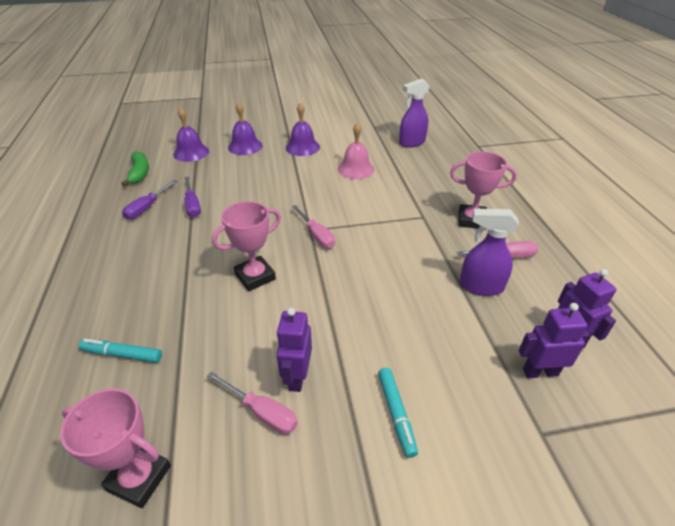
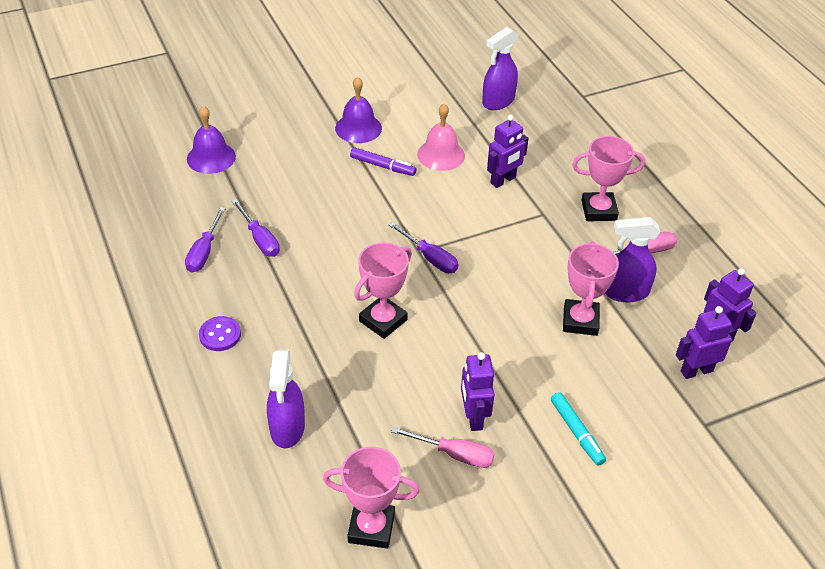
camera: 15 degrees left, 5 degrees up
(119, 267) = (220, 335): none -> purple button
(122, 354) = (287, 428): turquoise marker -> purple spray bottle
(139, 173) = (160, 201): green banana -> none
(245, 146) = (280, 137): purple bell -> none
(309, 171) = (383, 166): none -> purple marker
(316, 235) = (430, 258): pink screwdriver -> purple screwdriver
(398, 190) = (503, 180): none -> purple robot
(431, 304) = (580, 321): none -> pink trophy

